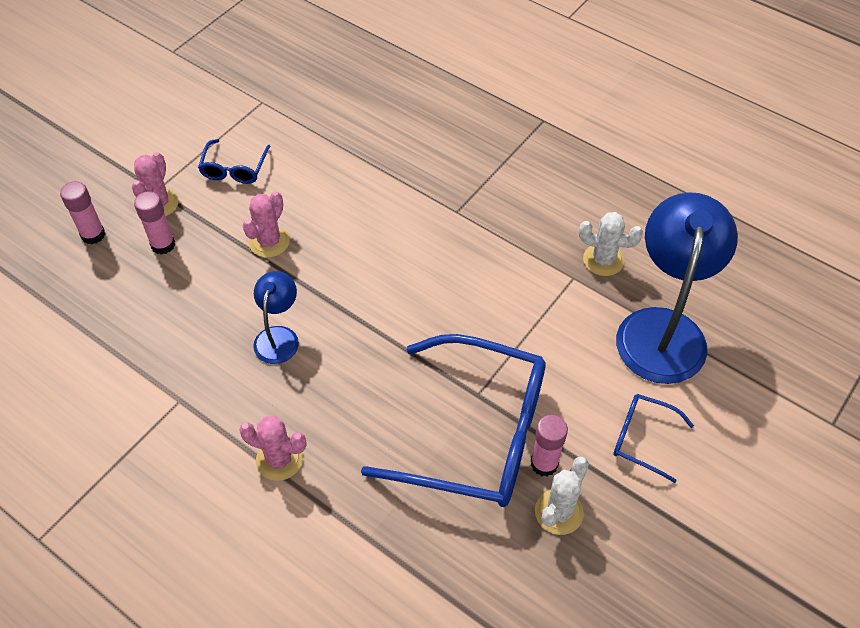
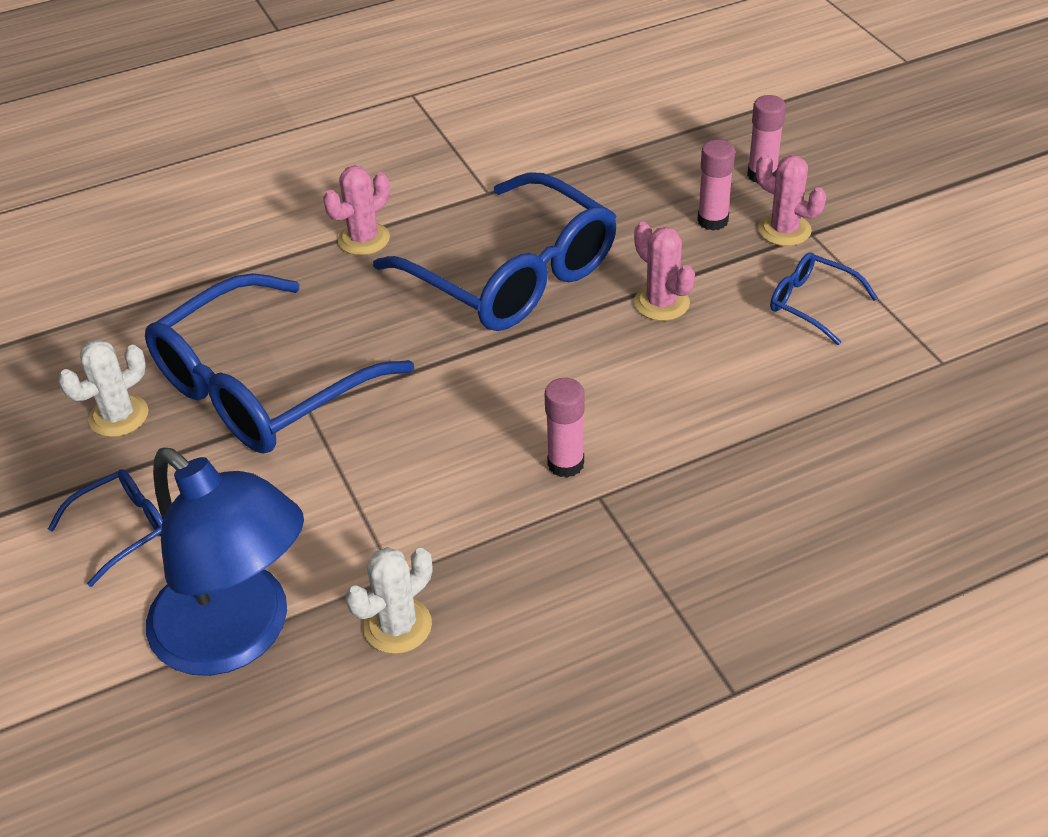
camera: 120 degrees right, 10 degrees down
(279, 336) = (513, 275): blue lamp -> blue glasses
(544, 464) = (178, 428): pink glue stick -> pink glue stick (565, 464)
(559, 512) = (119, 416): white cactus -> white cactus turned 75 degrees clockwise

